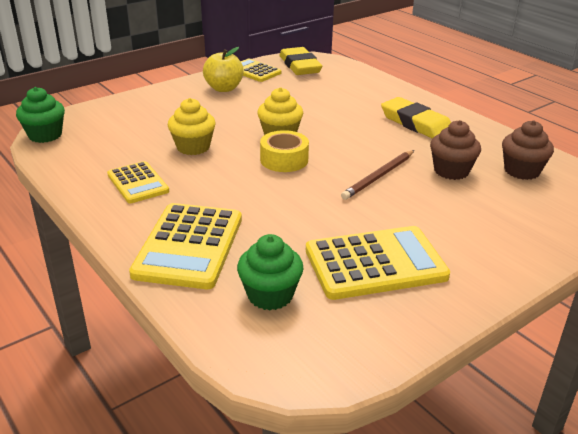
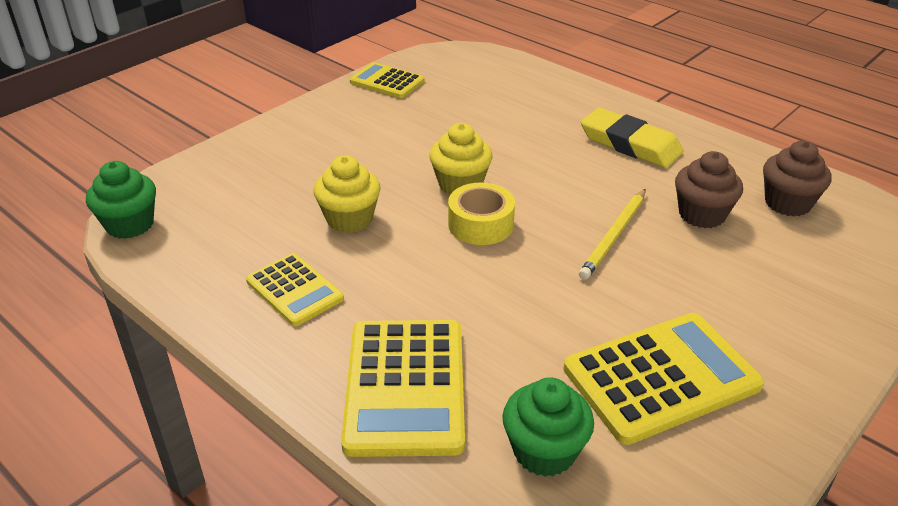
camera: 10 degrees left, 5 degrees up
(224, 88) = (355, 115): yellow apple -> none
(300, 66) = (445, 66): yellow eraser -> none
(379, 176) = (614, 236): brown pencil -> yellow pencil

